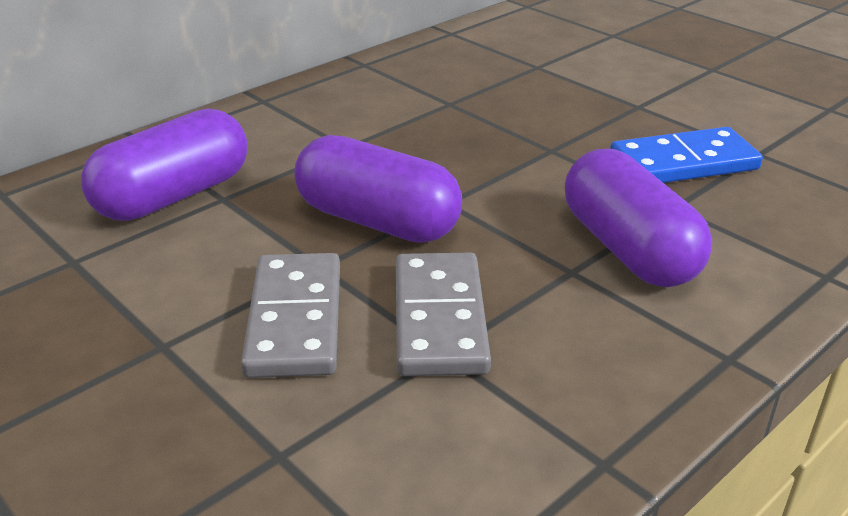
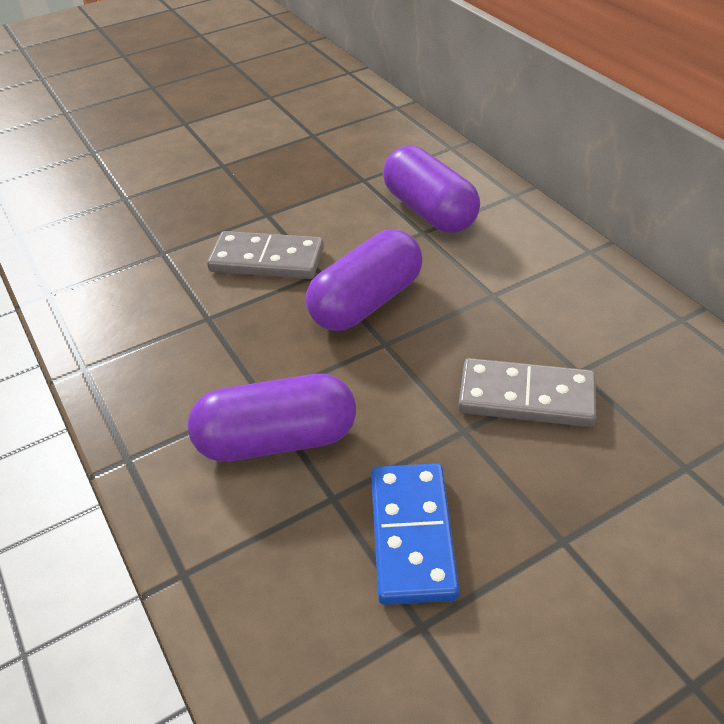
camera: 105 degrees right, 10 degrees up
(439, 319) = (239, 319): grey domino -> grey domino (526, 397)

